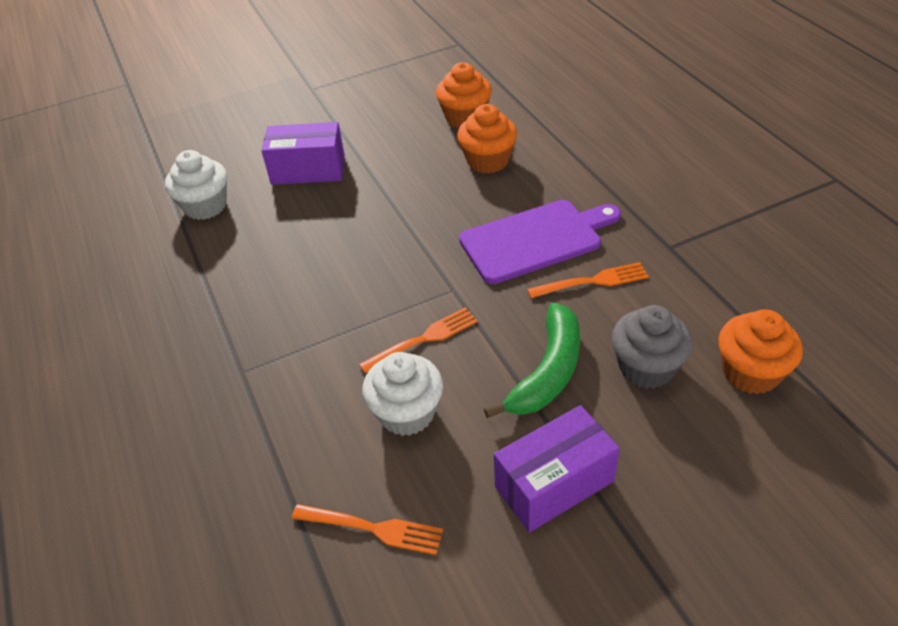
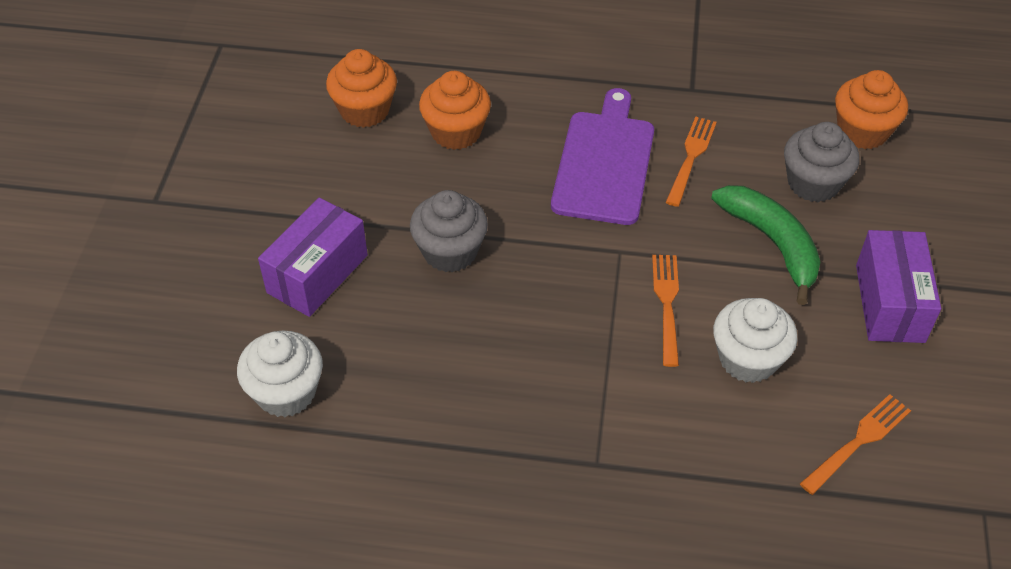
camera: 60 degrees left, 5 degrees up
(376, 212) = (450, 252): none -> grey cupcake

